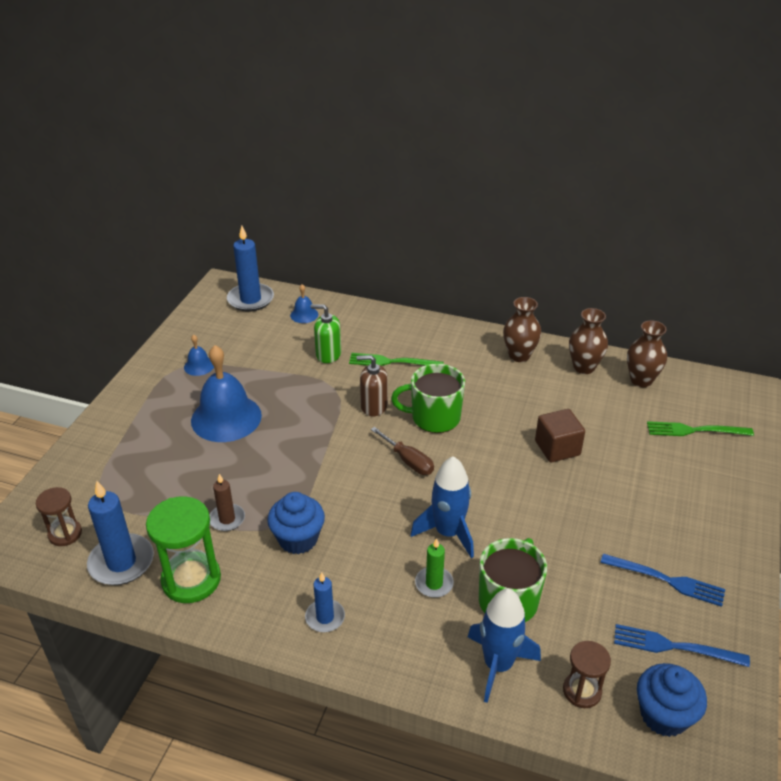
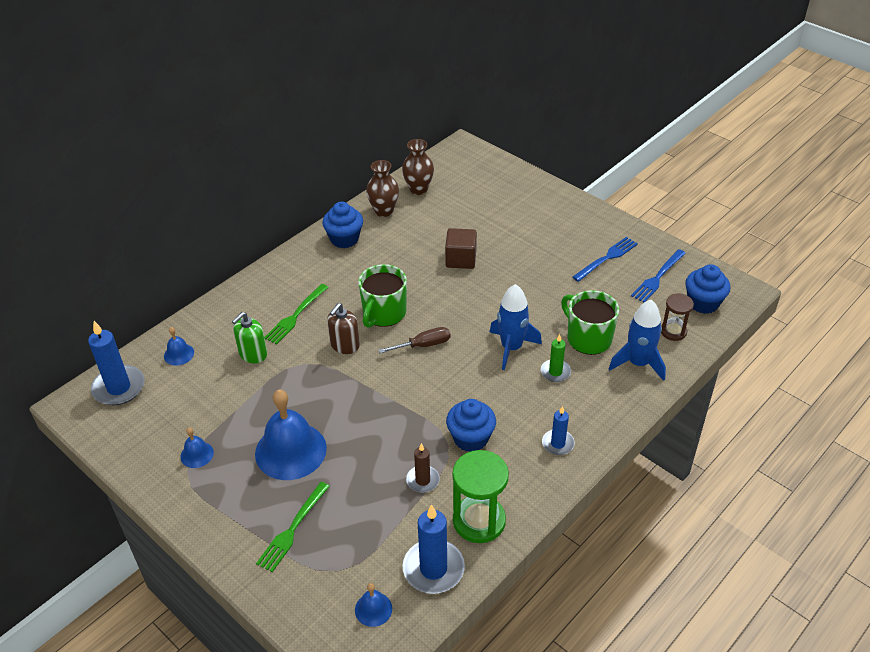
camera: 65 degrees left, 5 degrees up
(65, 534) = (373, 609): brown hourglass -> blue bell
(519, 355) = (344, 239): brown vase -> blue cupcake
(694, 430) = (485, 188): green fork -> green fork (292, 530)

